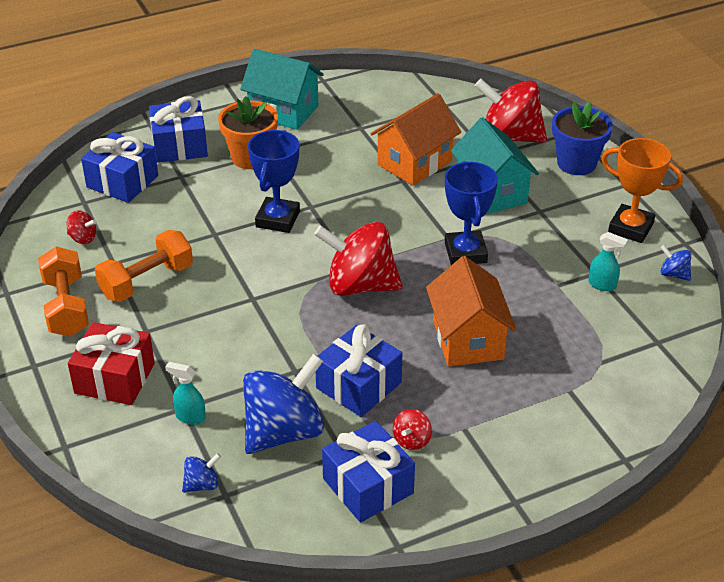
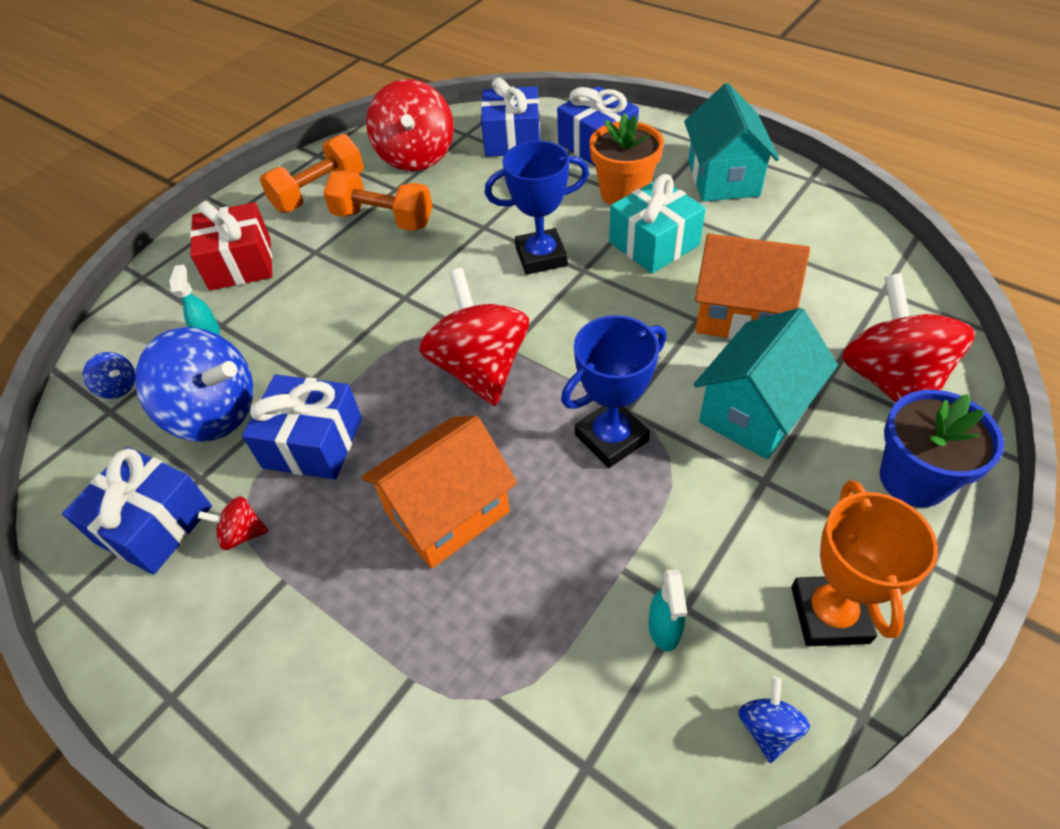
camera: 65 degrees right, 10 degrees up
(83, 238) = (416, 157): red spinning top -> red spinning top, size x2.32
(317, 167) = (654, 244): none -> turquoise gift

